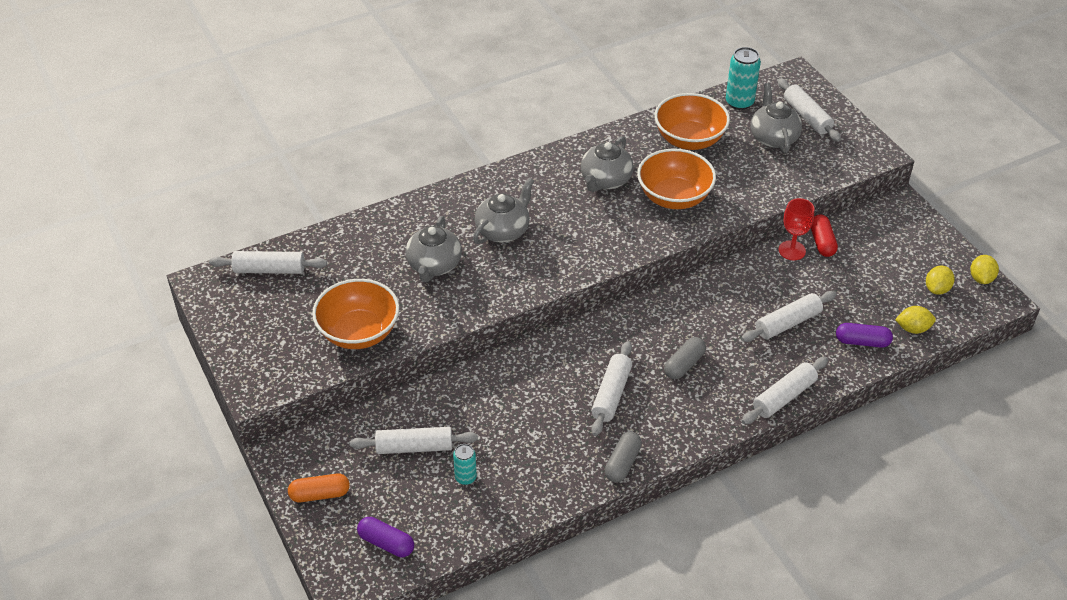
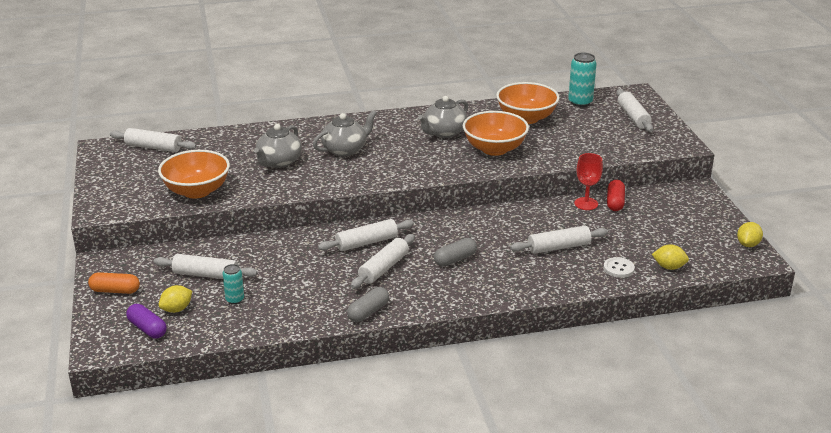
camera: 15 degrees right, 15 degrees down
(773, 137) = (597, 125): grey teapot -> none
(784, 397) = (530, 293): white rolling pin -> white rolling pin (366, 243)
(862, 342) = (618, 268): purple capsule -> white button
(937, 289) = (703, 245): yellow lemon -> yellow lemon (177, 309)

